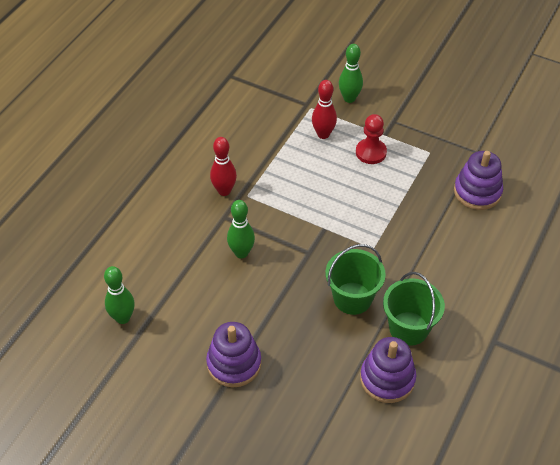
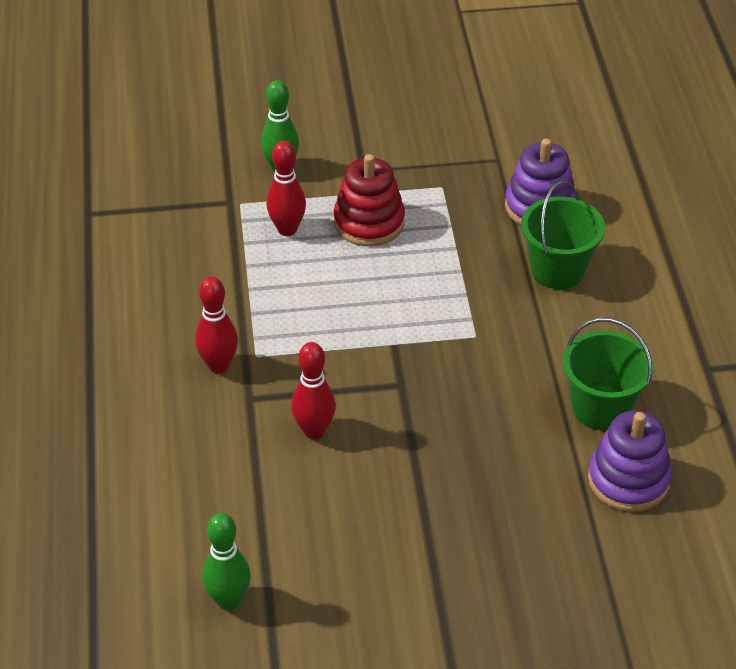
camera: 35 degrees left, 5 degrees down
(234, 363) = (429, 570): purple stacking toy -> none
(241, 253) = (314, 431): green bowling pin -> red bowling pin
(352, 298) = (504, 409): green bucket -> green bucket (557, 270)
(371, 152) = (369, 222): red pawn -> red stacking toy

